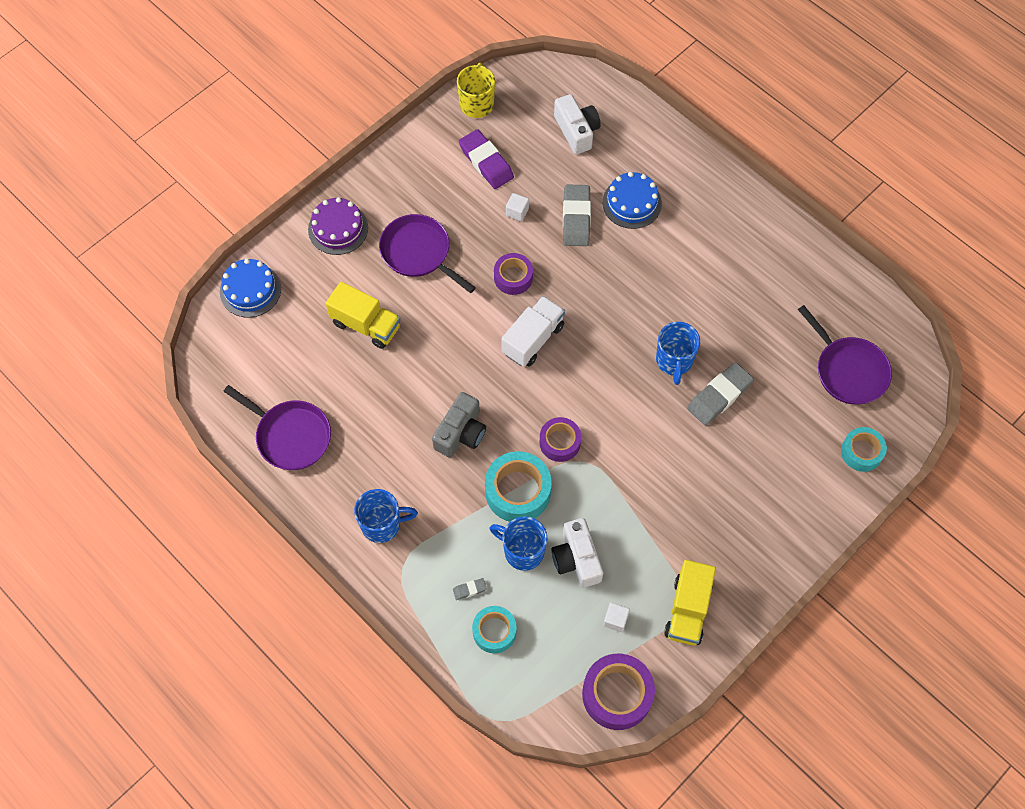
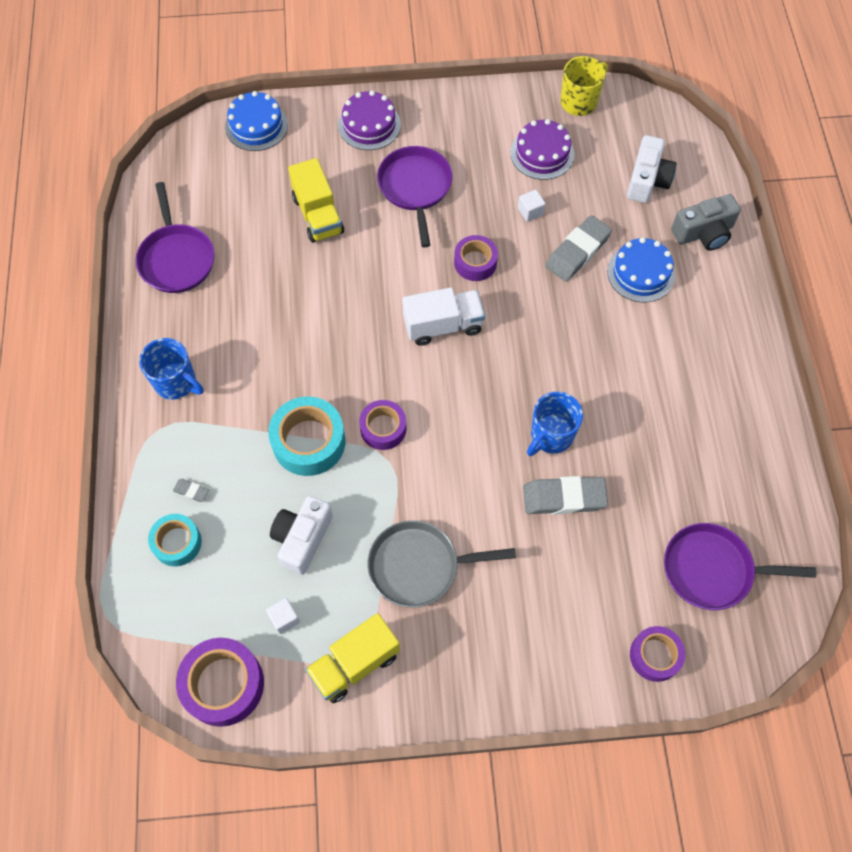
camera: 40 degrees right, 0 degrees up
(461, 433) = (309, 357): grey camera -> grey camera (703, 233)
(486, 162) = (542, 153): purple eraser -> purple cake
(522, 551) = (264, 494): blue mug -> none
(669, 514) = (419, 566): none -> grey pan
(848, 370) = (712, 570): purple pan -> purple pan turned 90 degrees clockwise
(861, 452) = (655, 655): turquoise tape -> purple tape

